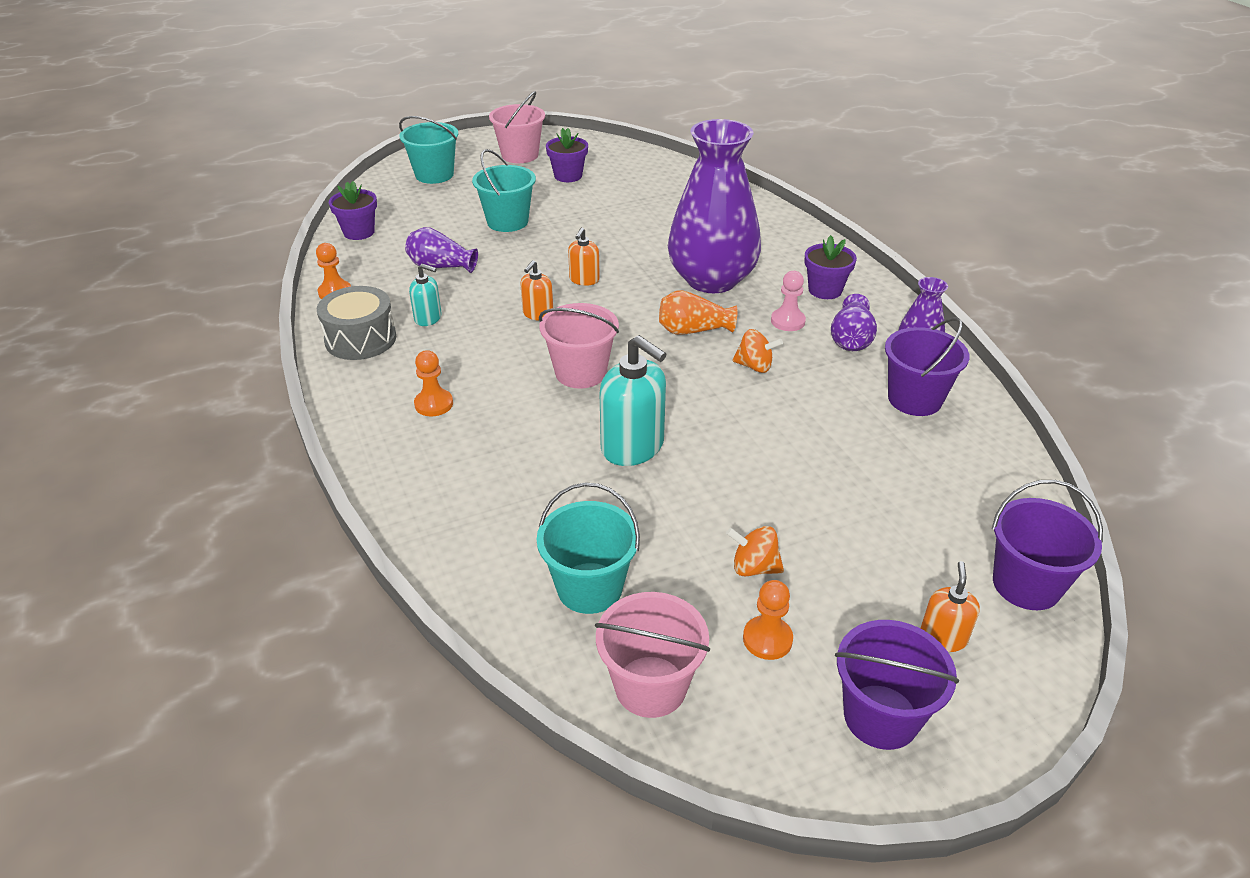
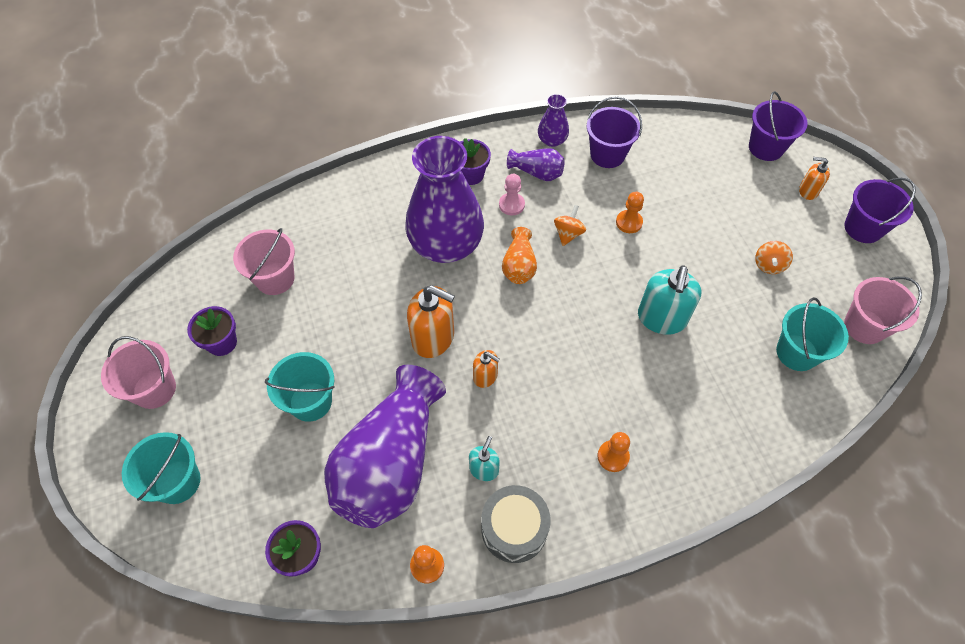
camera: 85 degrees left, 20 degrees up
(440, 266) = (390, 463): purple vase -> purple vase, size x2.24
(580, 372) = (572, 347): pink bucket -> pink bucket (275, 278)
(584, 280) = (433, 338): orange soap dispenser -> orange soap dispenser, size x1.84
(633, 447) = (661, 318): turquoise soap dispenser -> turquoise soap dispenser turned 150 degrees clockwise
(767, 639) = (822, 267): orange pawn -> orange pawn (629, 222)

